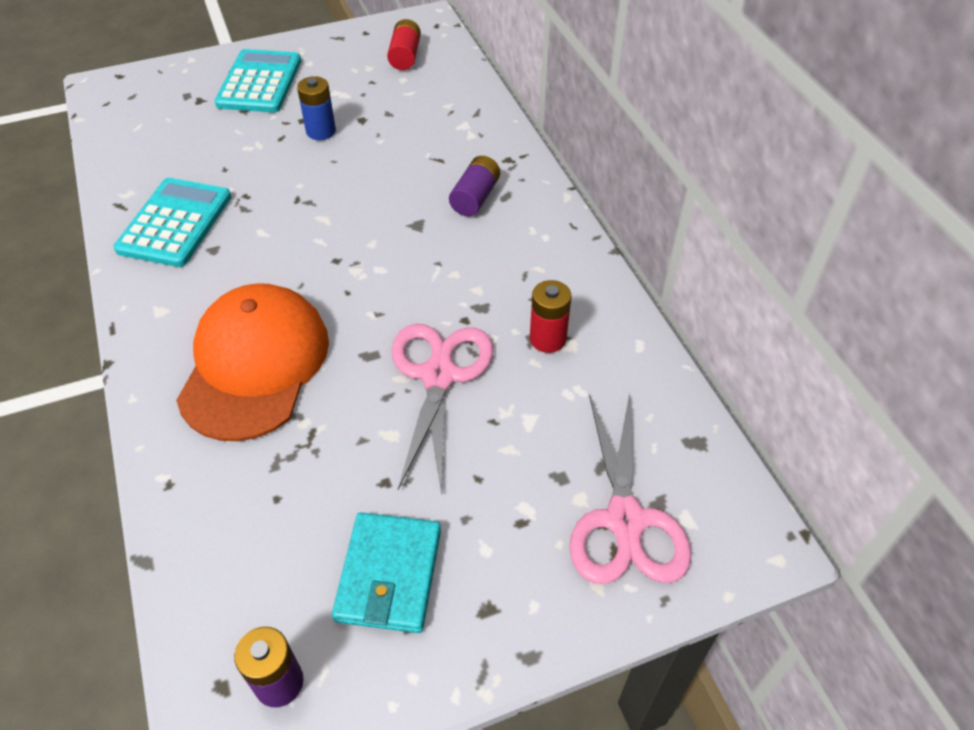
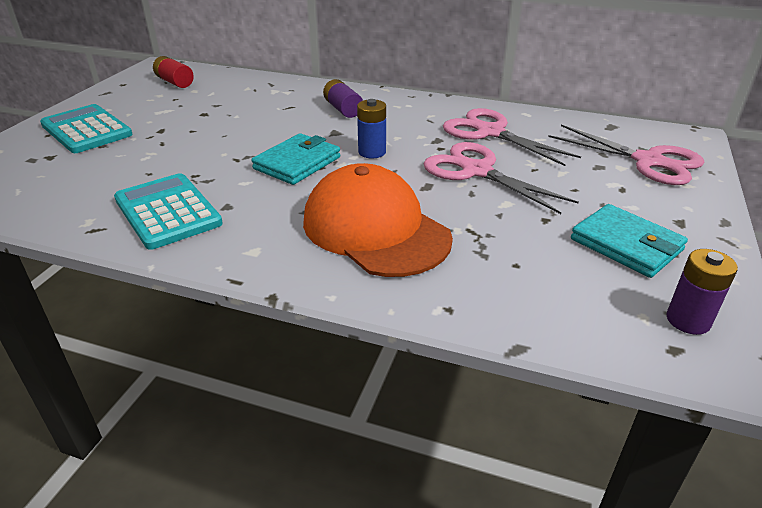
camera: 50 degrees left, 15 degrees down
(321, 131) = (186, 129): blue battery -> blue battery (372, 152)
(327, 241) = (297, 163): none -> turquoise wallet
(547, 339) = (490, 132): red battery -> pink scissors

